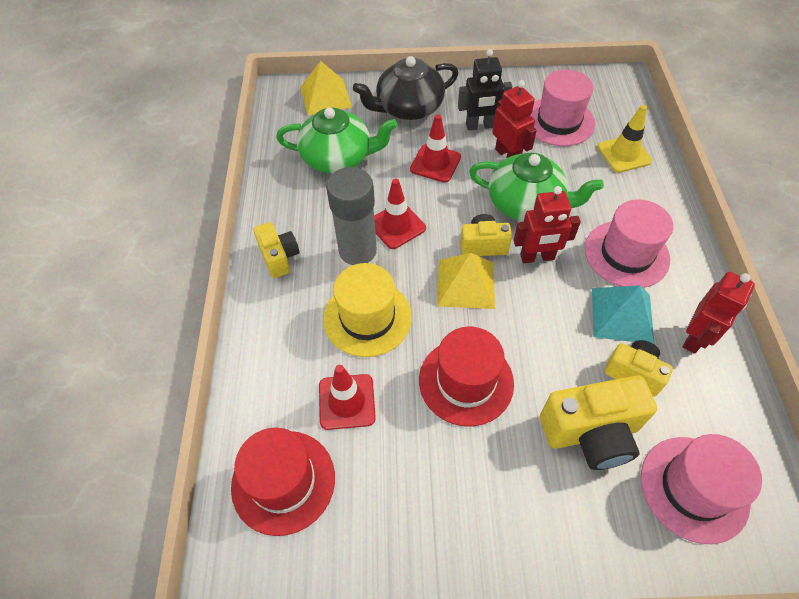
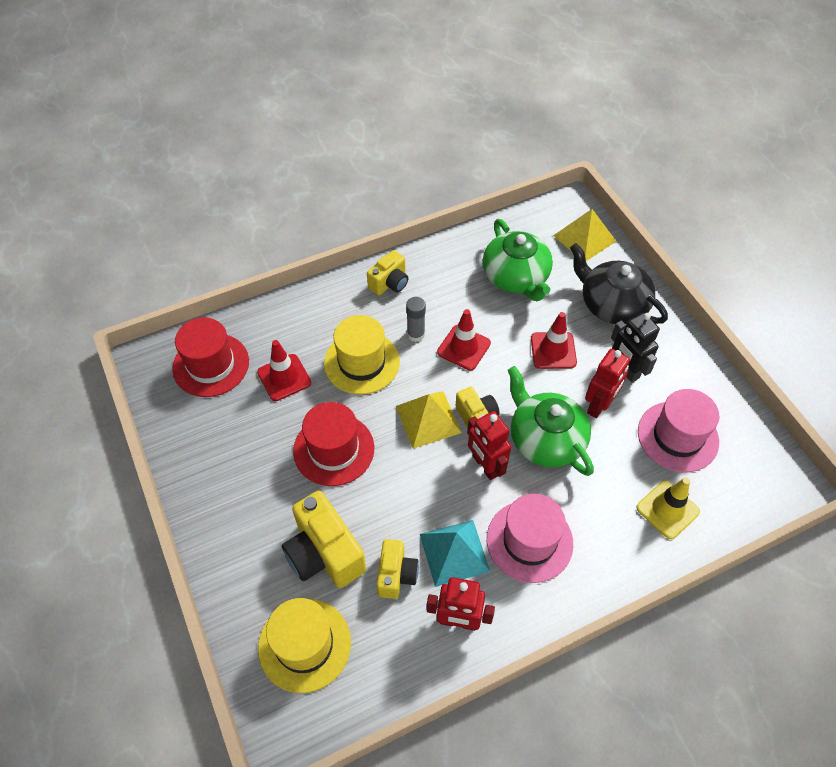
camera: 65 degrees right, 0 degrees up
(358, 258) = (416, 334): grey glue stick -> grey glue stick, size x0.52
(526, 204) = (545, 439): green teapot -> green teapot turned 150 degrees clockwise
(694, 488) = (304, 645): pink hat -> yellow hat

